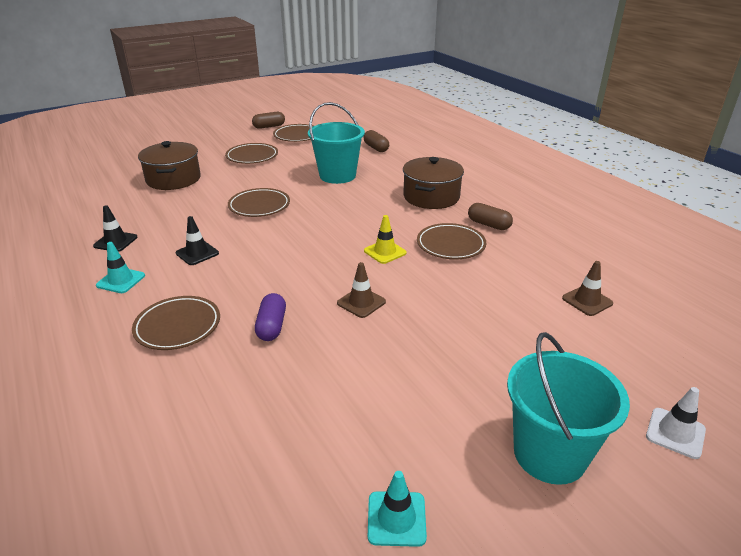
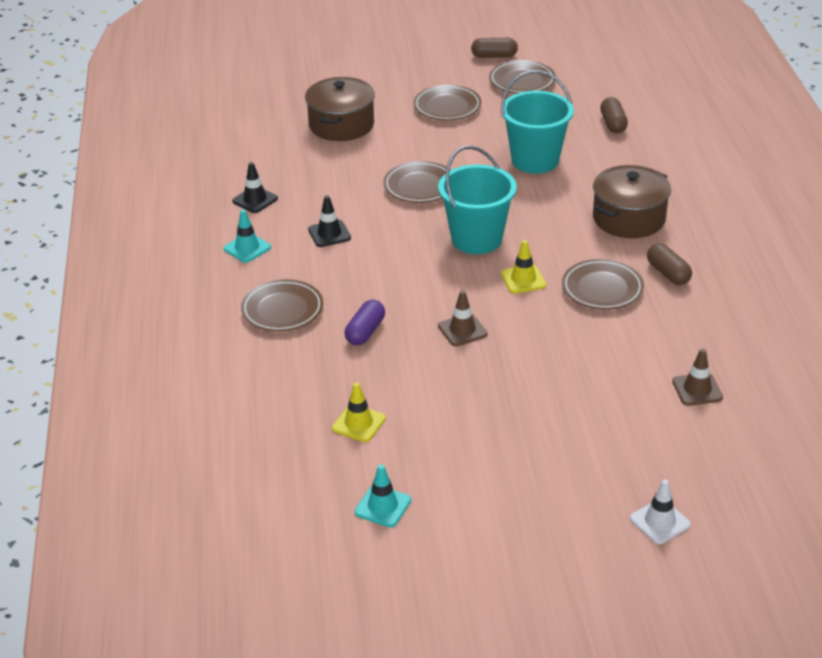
camera: 25 degrees right, 5 degrees up
(313, 422) = (358, 423): none -> yellow traffic cone
(549, 454) = (535, 503): turquoise bucket -> turquoise bucket (476, 239)

